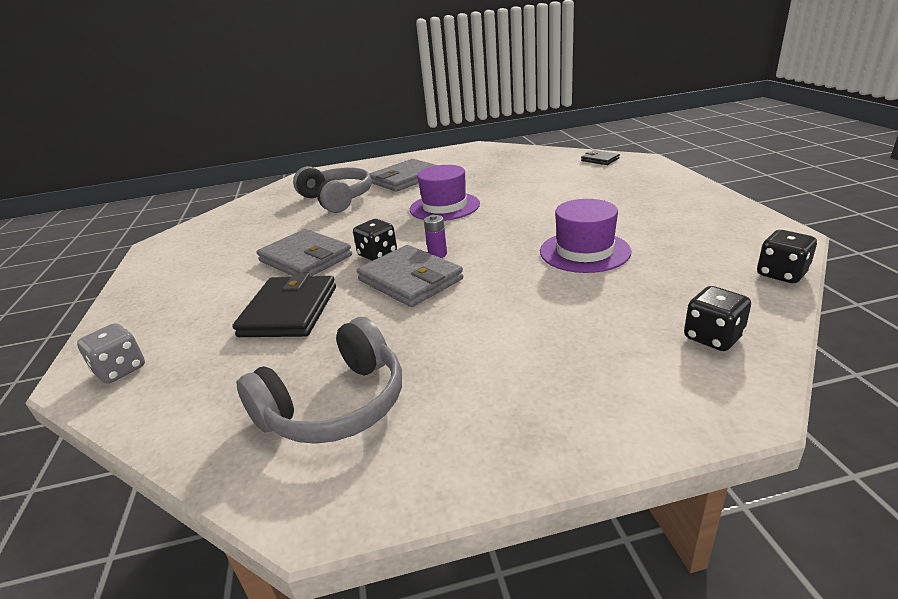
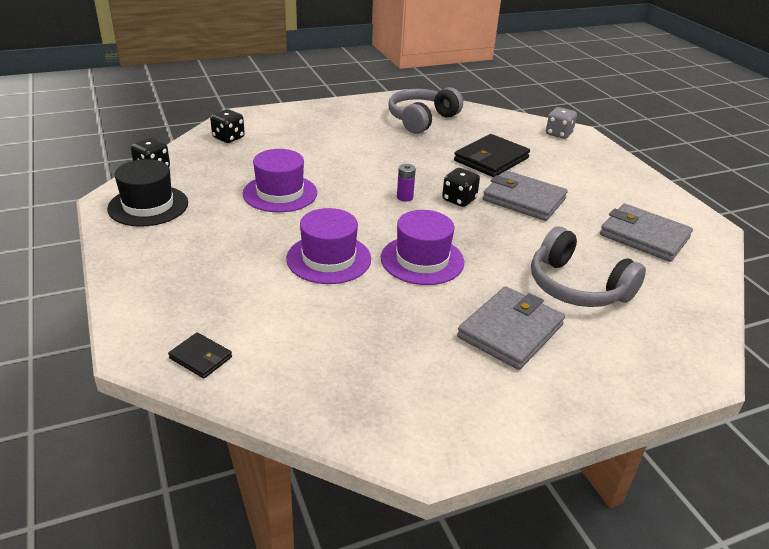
camera: 165 degrees right, 5 degrees up
(289, 311) = (491, 159): black wallet -> black wallet turned 45 degrees clockwise
(410, 280) = (417, 176): grey wallet -> grey wallet (644, 236)
(523, 203) = (328, 259): none -> purple hat
(730, 231) = (148, 206): none -> black hat

